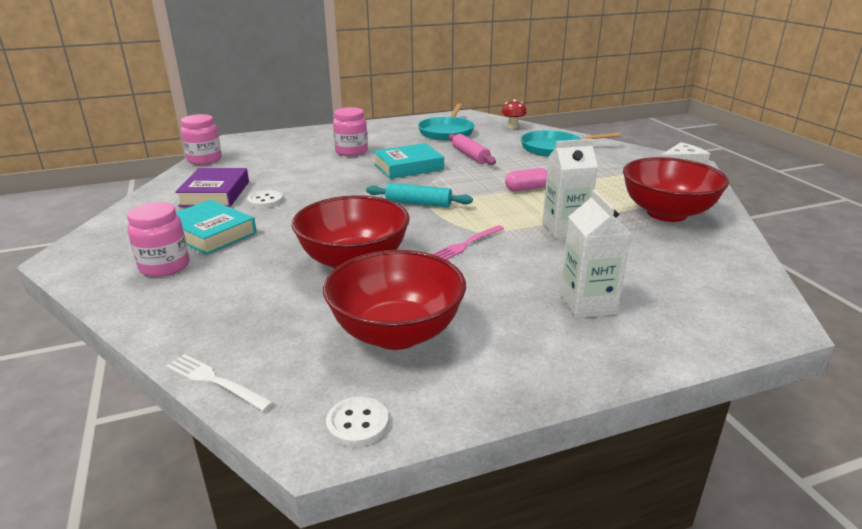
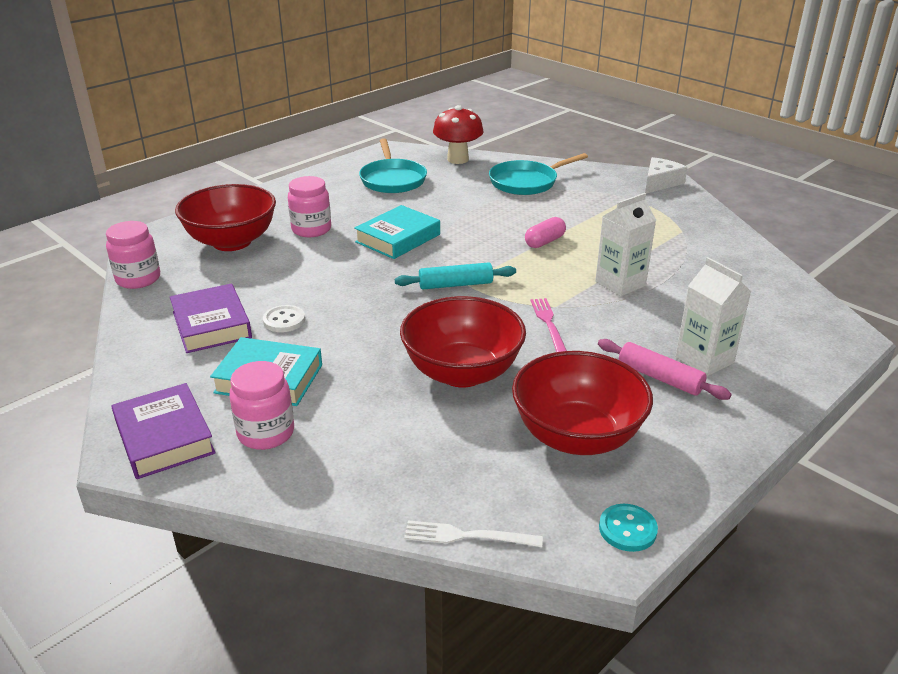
camera: 25 degrees left, 5 degrees up
(100, 252) = (164, 437): none -> purple book
(357, 423) = (627, 529): white button -> turquoise button
(466, 244) = (548, 323): pink fork -> pink fork turned 150 degrees clockwise
(470, 155) = (449, 209): pink rolling pin -> pink rolling pin (659, 378)
(513, 127) = (458, 159): red mushroom -> red mushroom, size x1.71
(667, 213) = (690, 244): red bowl -> red bowl (232, 242)

